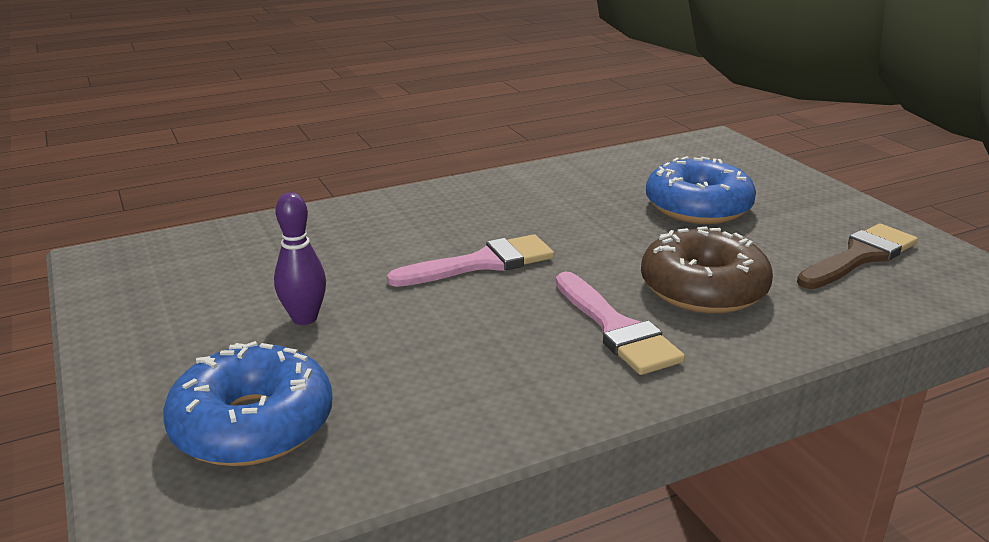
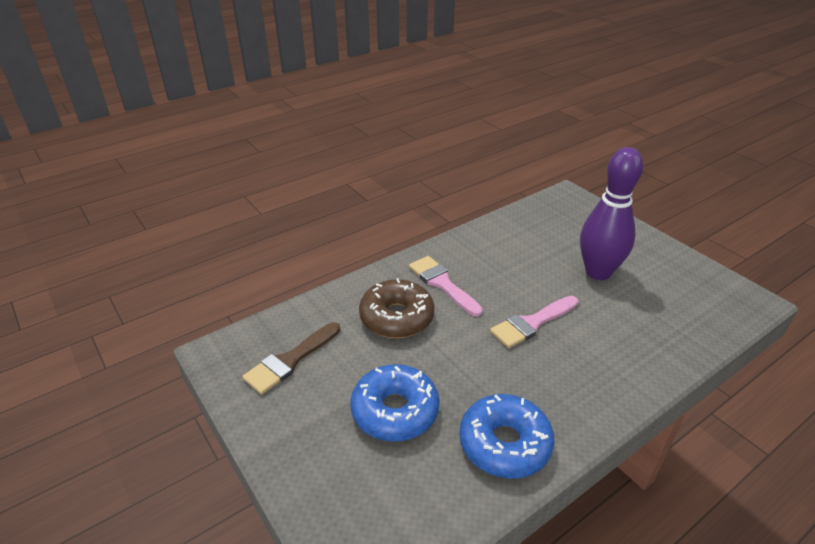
camera: 170 degrees right, 10 degrees up
(253, 425) = (571, 224): blue donut -> blue donut (504, 444)
(304, 318) = (598, 272): purple bowling pin -> purple bowling pin, size x1.97

